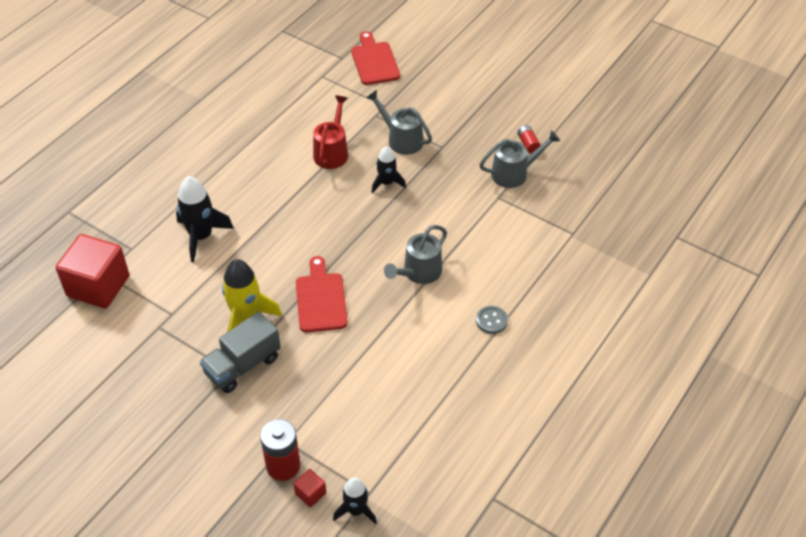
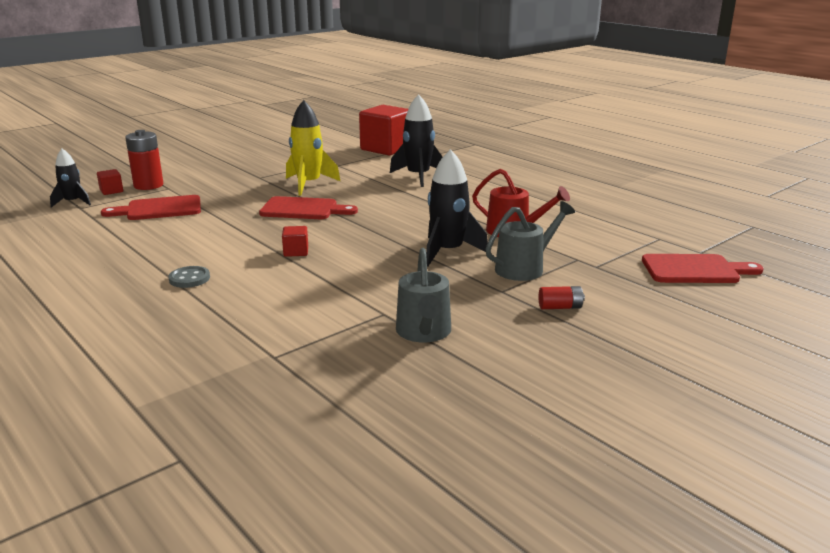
camera: 105 degrees right, 25 degrees down
(243, 365) = (260, 180): grey truck -> none
(352, 417) = (159, 209): none -> red cutting board
(387, 183) = (448, 252): black rocket -> black rocket, size x1.61
(418, 273) = (296, 252): grey watering can -> red cube
(528, 144) = (485, 355): red battery -> red battery (560, 307)

